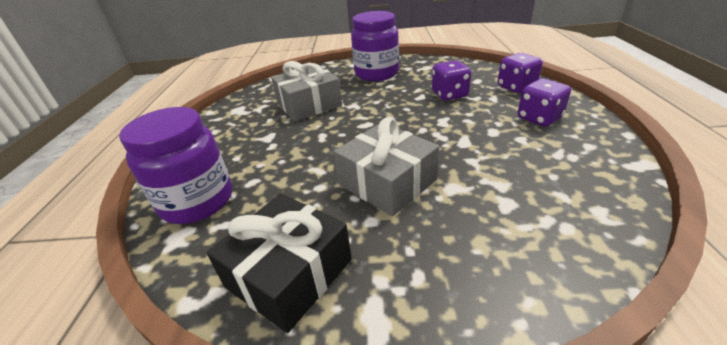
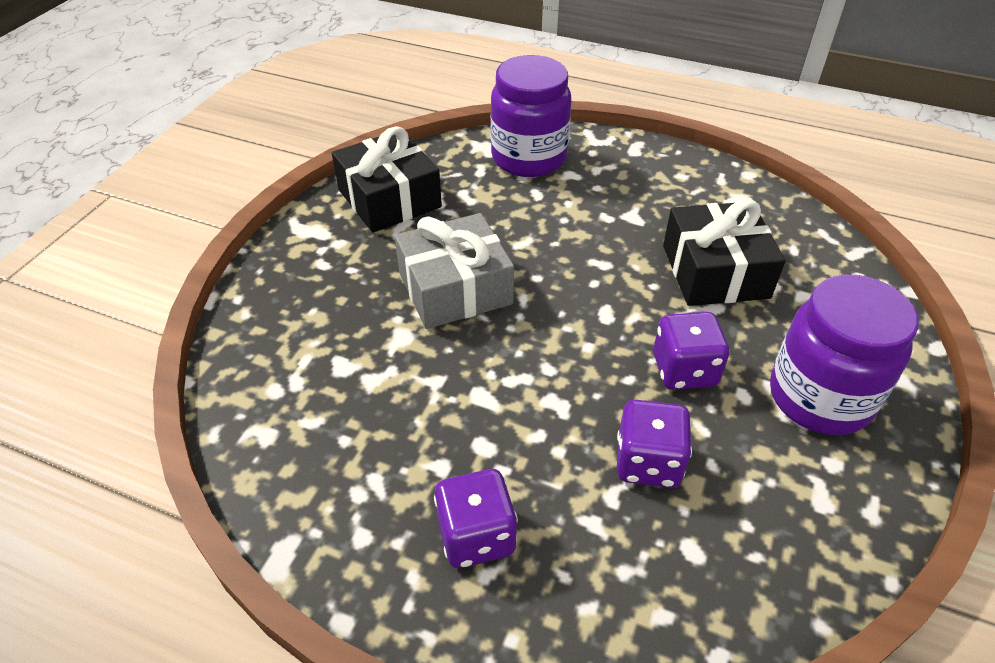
camera: 110 degrees right, 10 degrees up
(309, 104) = (715, 271): grey gift -> black gift
(516, 87) = (617, 597): purple dice -> purple dice (684, 370)

